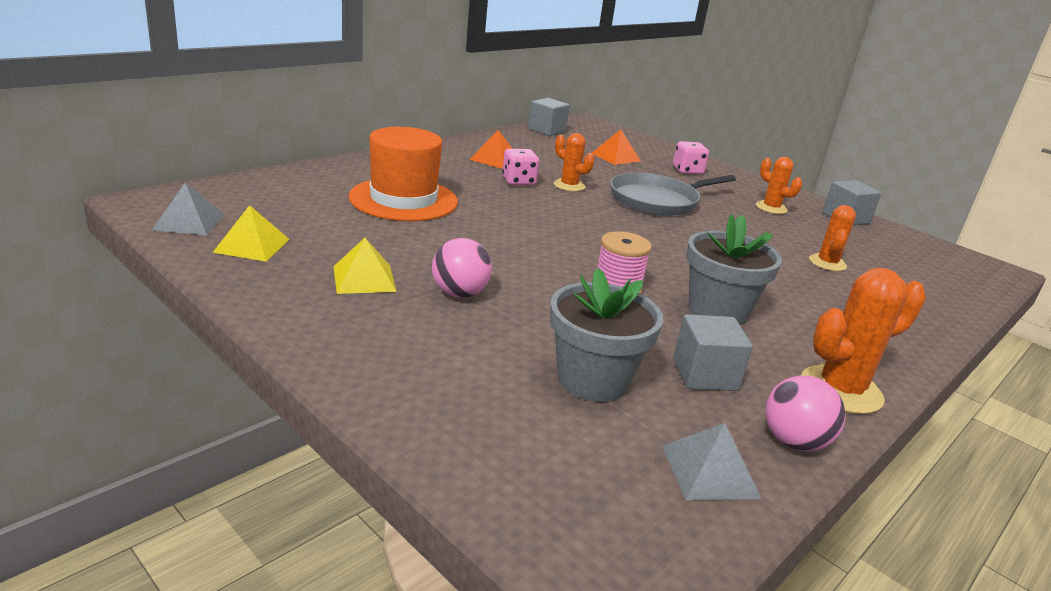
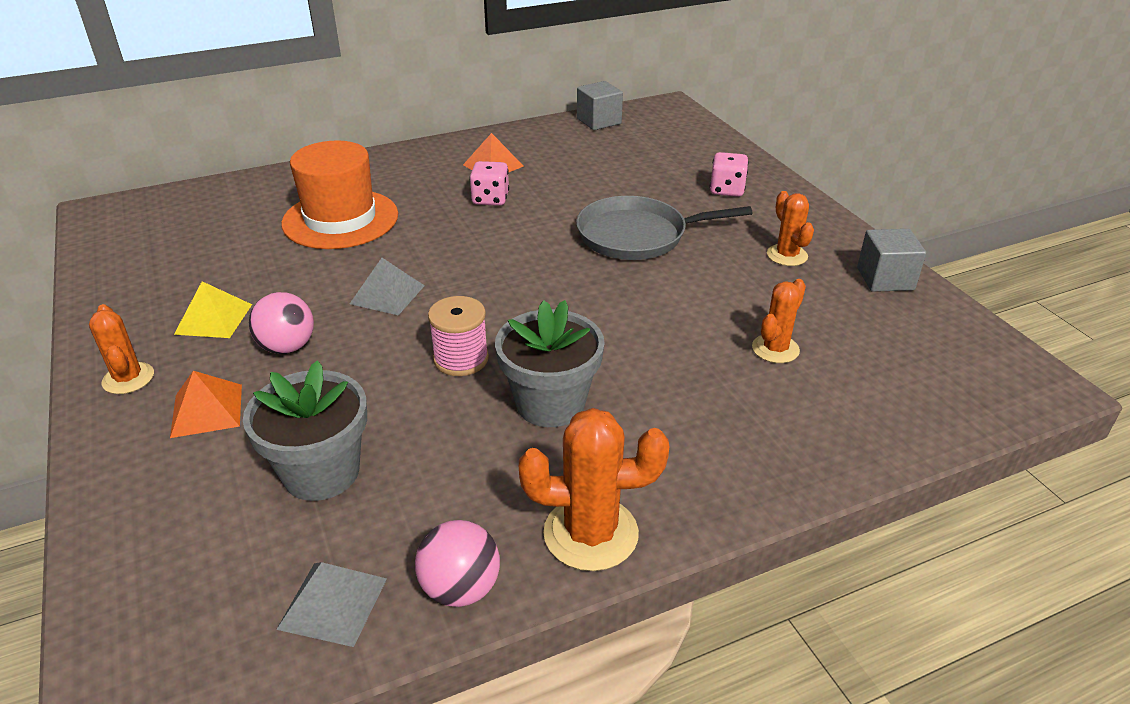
camera: 25 degrees right, 10 degrees up
(189, 222) = (118, 237): grey pyramid -> grey pyramid (387, 294)
(252, 245) = (148, 269): yellow pyramid -> none
(569, 185) = (546, 207): orange cactus -> orange cactus (128, 378)
(615, 157) = (649, 165): orange pyramid -> orange pyramid (206, 410)
(705, 374) = (448, 485): grey cube -> none

